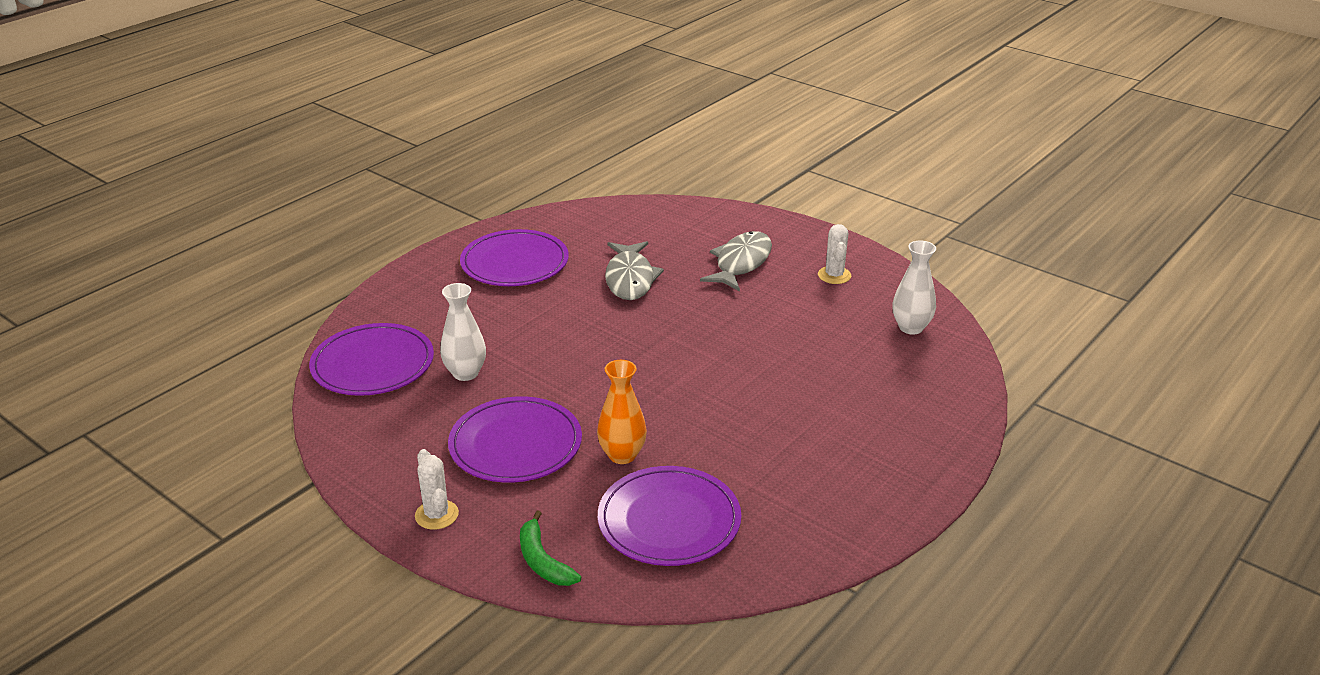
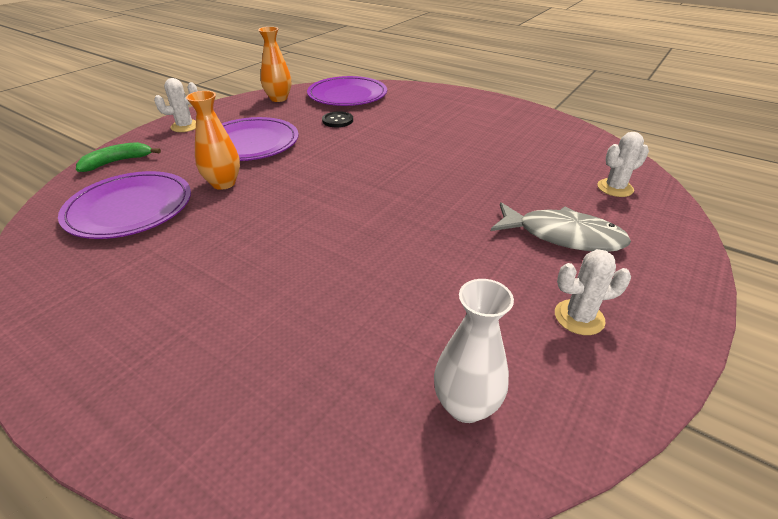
camera: 85 degrees right, 5 degrees up
(357, 429) = (278, 98): none -> orange vase
(465, 373) = (337, 120): white vase -> black button
(515, 263) = (493, 123): purple plate -> none
(630, 279) = (493, 172): grey fish -> none
(670, 224) = (615, 188): none -> white cactus

